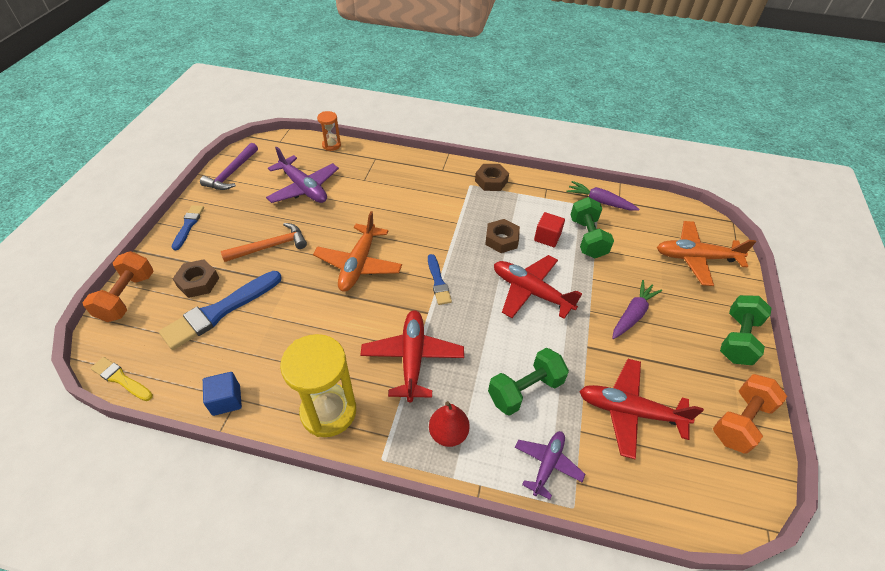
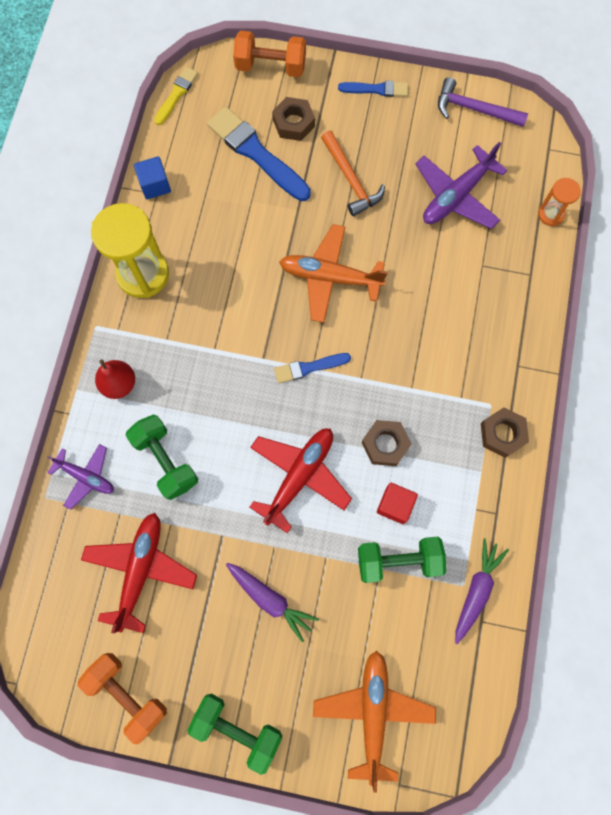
camera: 90 degrees right, 25 degrees up
(412, 358) = (203, 345): red plane -> none

